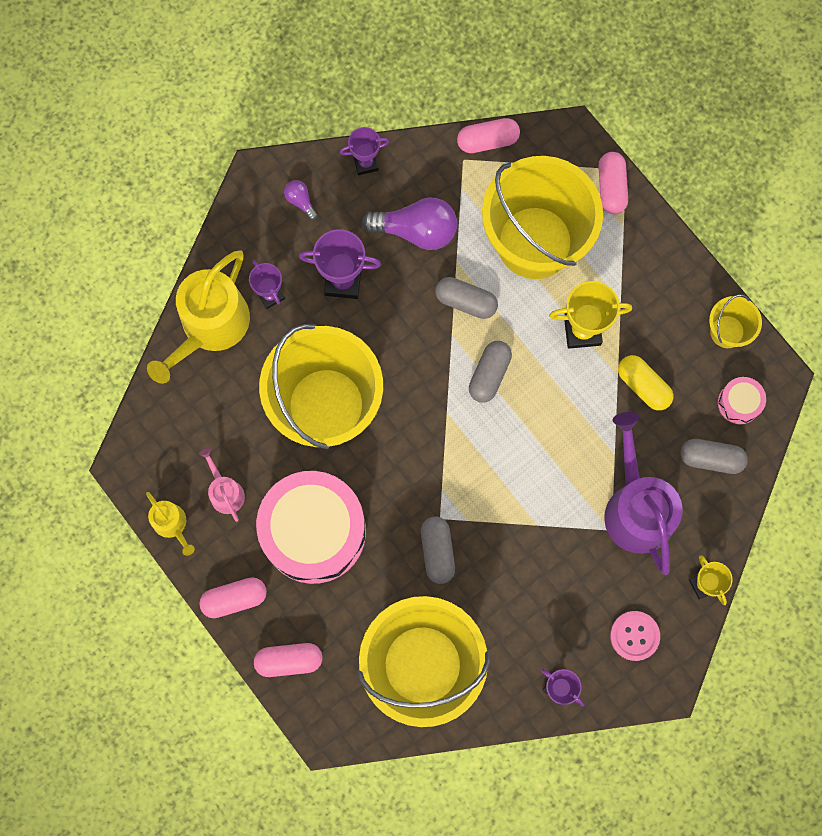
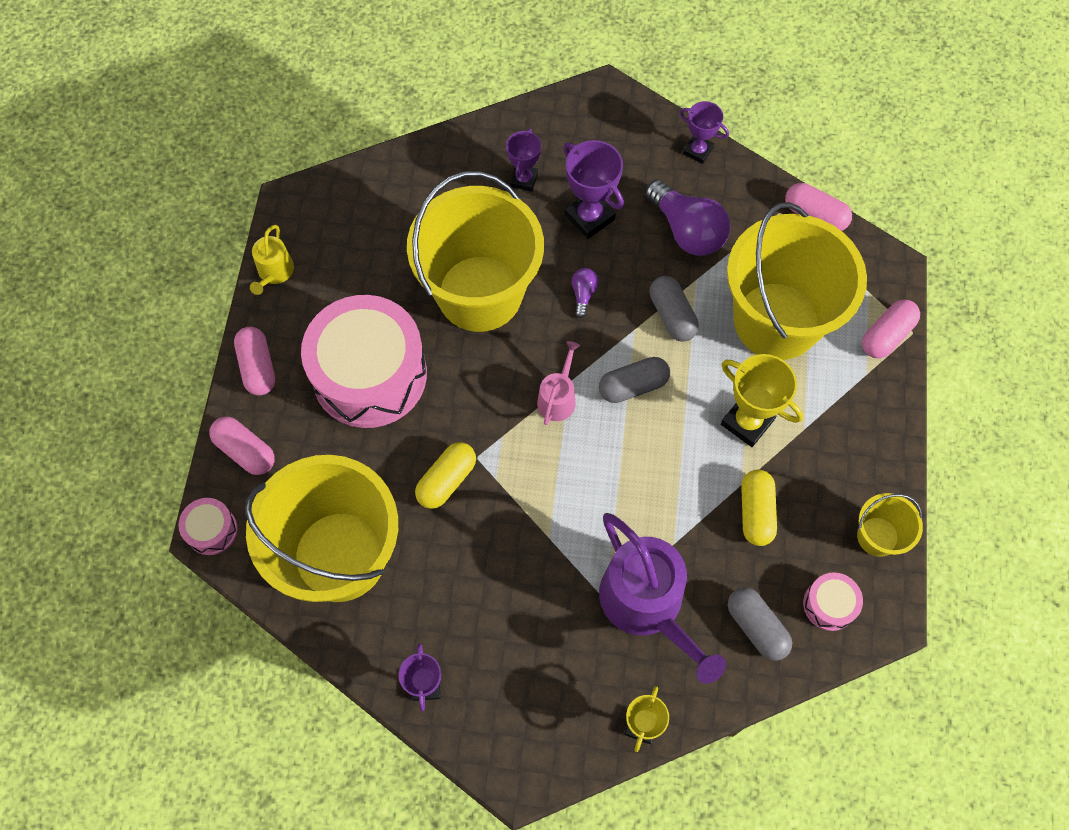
camera: 45 degrees right, 10 degrees down
(210, 326) = (456, 163): yellow watering can -> none
(225, 492) = (337, 285): pink watering can -> pink watering can (558, 398)
(234, 599) = (258, 367): pink capsule -> pink capsule turned 45 degrees clockwise
(300, 201) = (618, 136): purple light bulb -> purple light bulb (583, 294)
(324, 730) = (211, 530): none -> pink drum
(437, 551) = (447, 480): grey capsule -> yellow capsule
(634, 636) = (536, 709): pink button -> none
(636, 508) = (647, 604): purple watering can -> purple watering can turned 120 degrees clockwise

